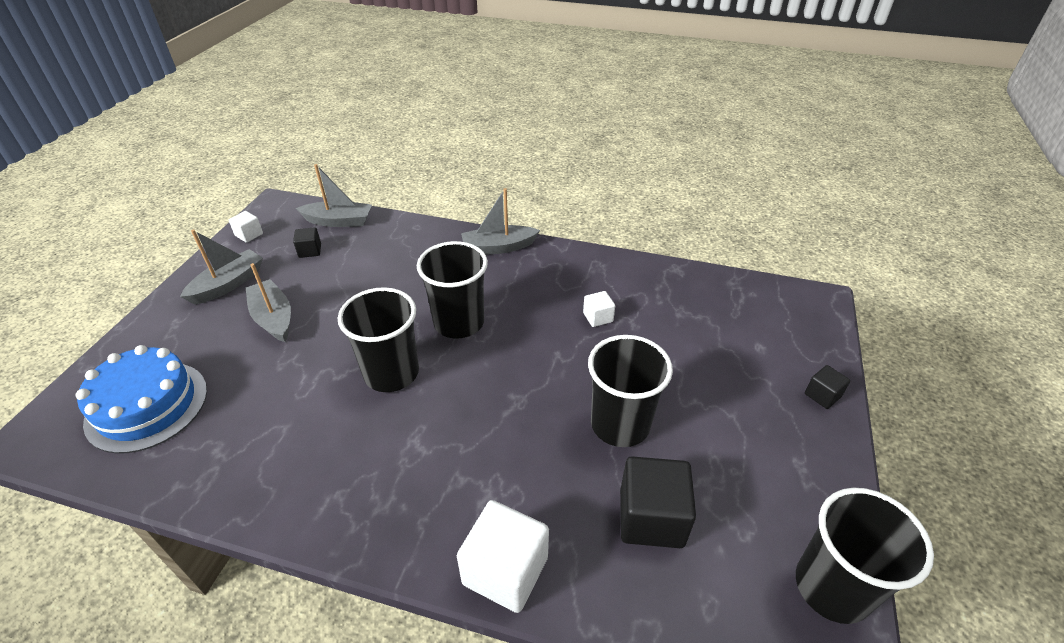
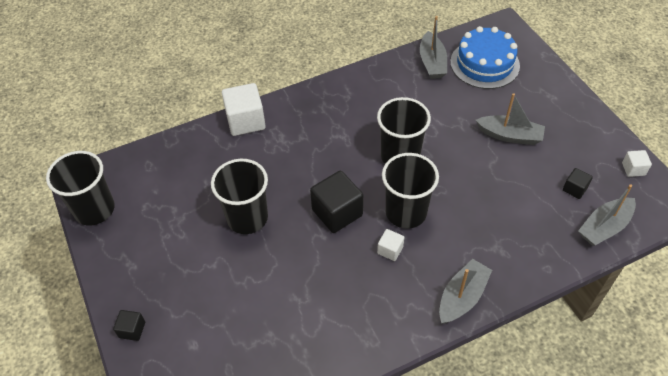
camera: 140 degrees right, 10 degrees up
(228, 284) = (572, 132): grey boat -> grey boat (432, 62)
(598, 317) = (324, 285): white cube -> white cube (390, 250)
(651, 518) = (197, 182): black cube -> black cube (337, 212)

